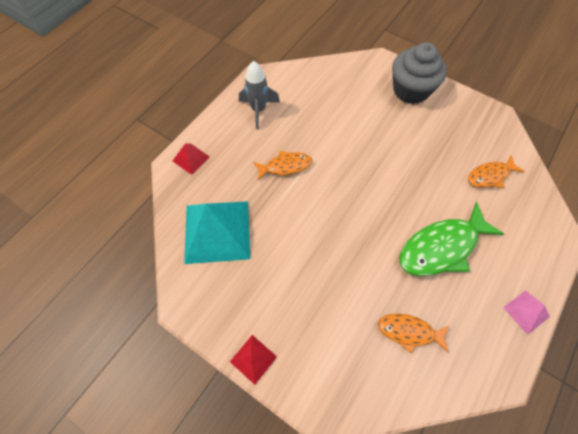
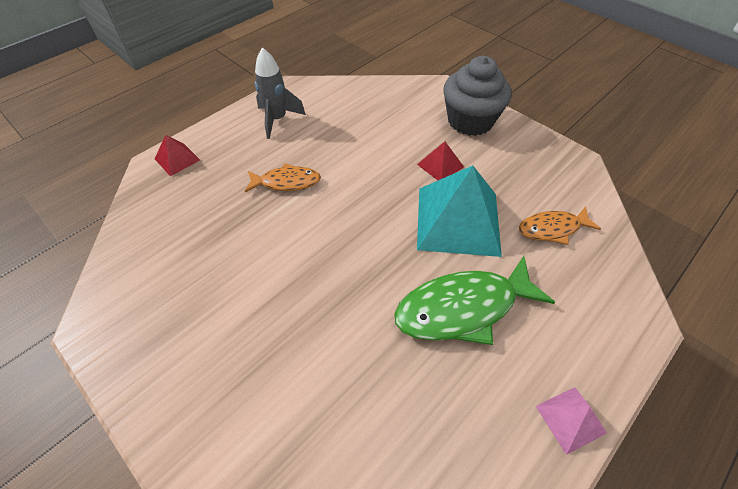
camera: 10 degrees right, 10 degrees down
(217, 231) = (172, 243): turquoise pyramid -> turquoise pyramid (457, 220)
(253, 359) = (150, 414): red pyramid -> red pyramid (440, 165)
(409, 331) = (384, 416): orange fish -> none

